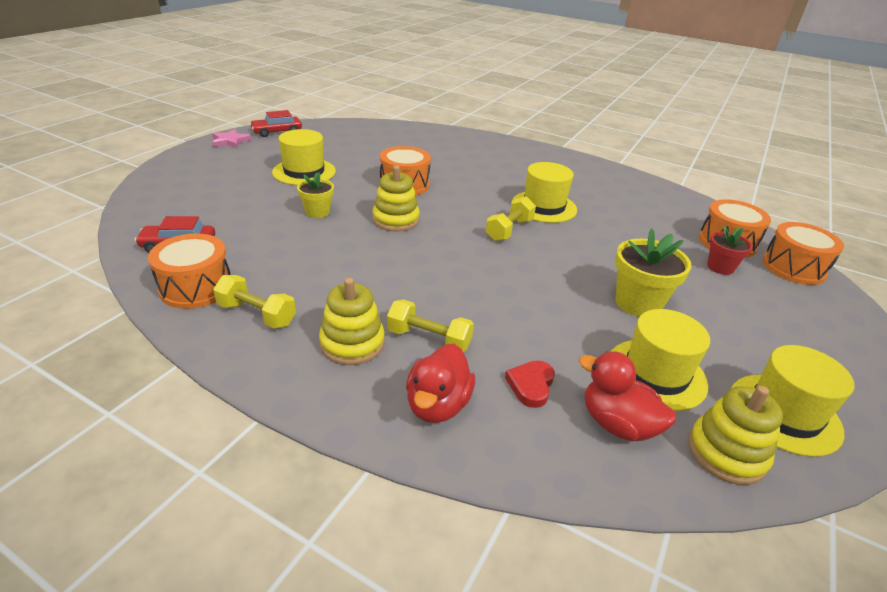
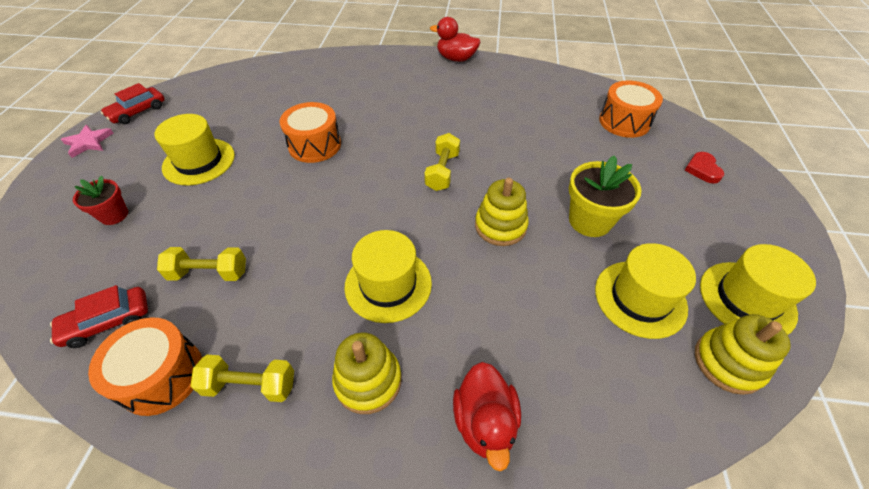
camera: 20 degrees left, 15 degrees up
(317, 212) = (243, 215): yellow flower pot -> none
(396, 220) = (329, 196): yellow stacking toy -> yellow stacking toy (500, 226)
(429, 339) = (437, 342): yellow dumbbell -> yellow dumbbell (209, 273)
(531, 385) = (551, 358): red heart -> red heart (702, 169)
(543, 206) = (458, 130): yellow hat -> yellow hat (388, 284)
(617, 424) = (638, 371): red duck -> red duck (456, 58)
(720, 267) = (632, 153): red flower pot -> red flower pot (114, 215)
(793, 267) = (683, 133): orange drum -> none

